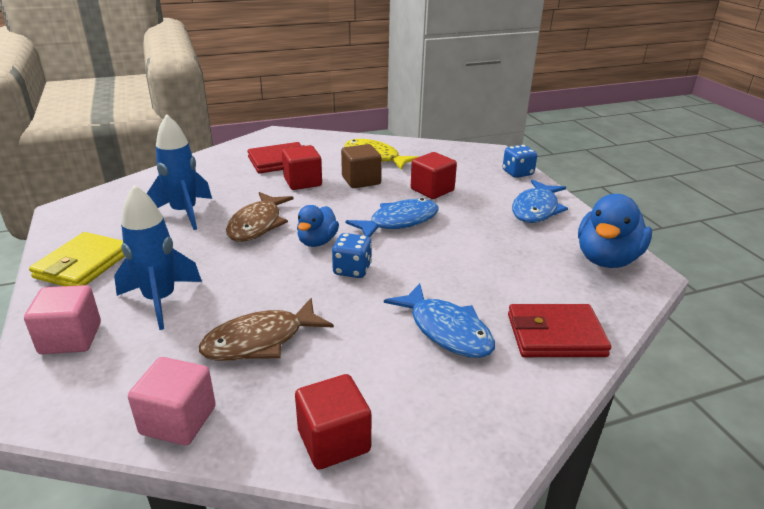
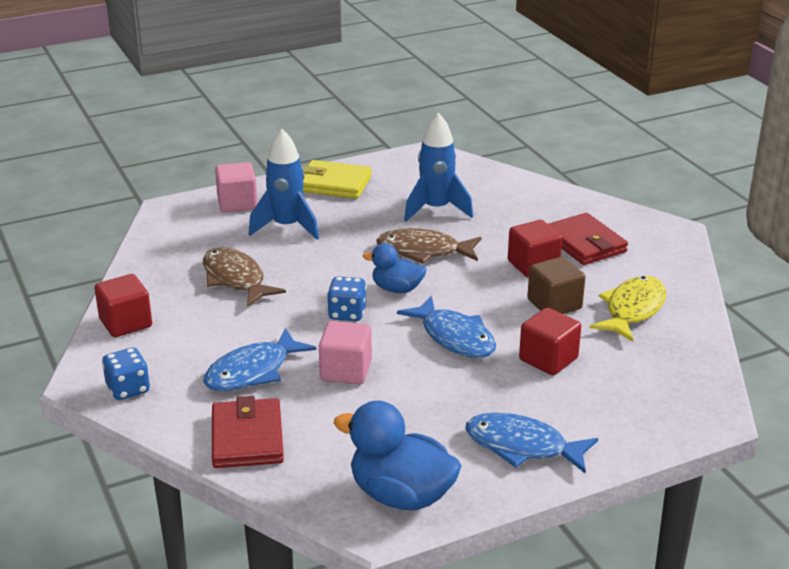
camera: 85 degrees right, 0 degrees up
(178, 420) = (151, 261): pink cube -> pink cube (346, 371)
(517, 173) = (638, 437): blue dice -> blue dice (128, 389)

